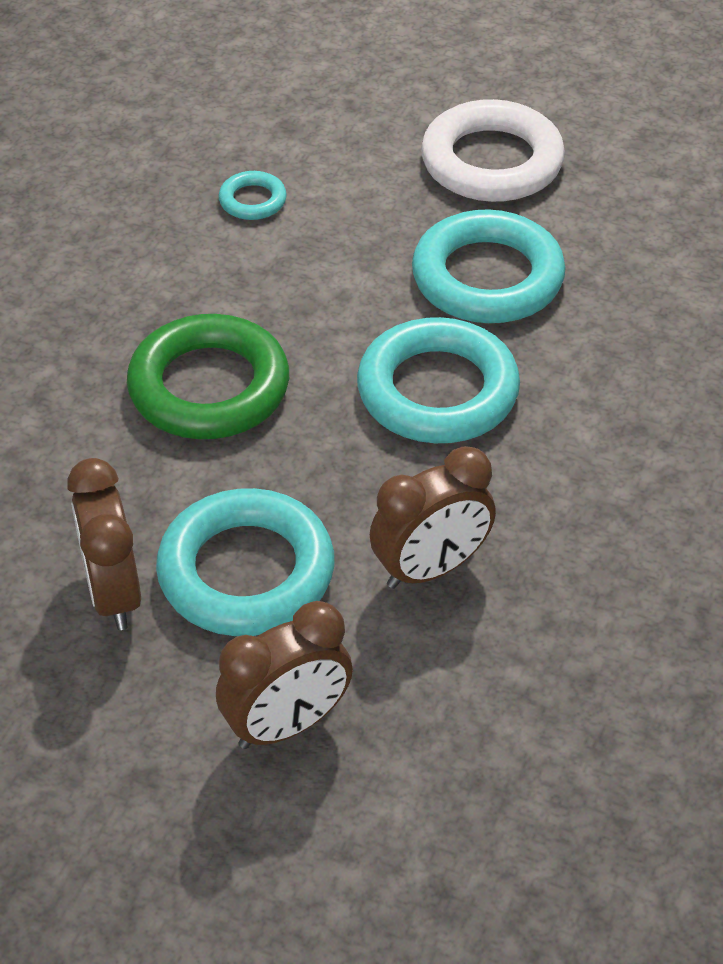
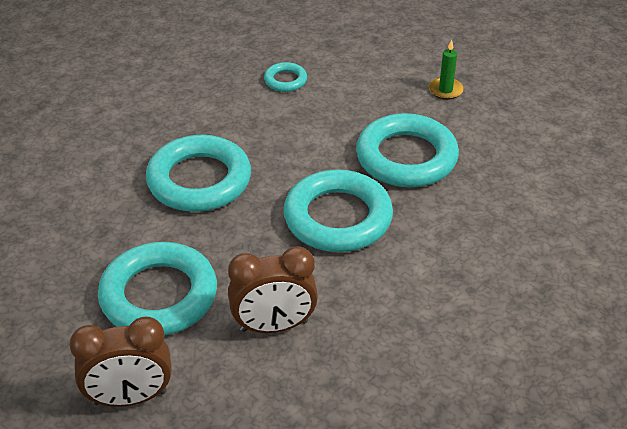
camera: 20 degrees right, 5 degrees down
(113, 593) = (73, 286): brown clock -> none
(209, 387) = (199, 180): green ring -> turquoise ring
(492, 162) = (445, 90): white ring -> green candle

